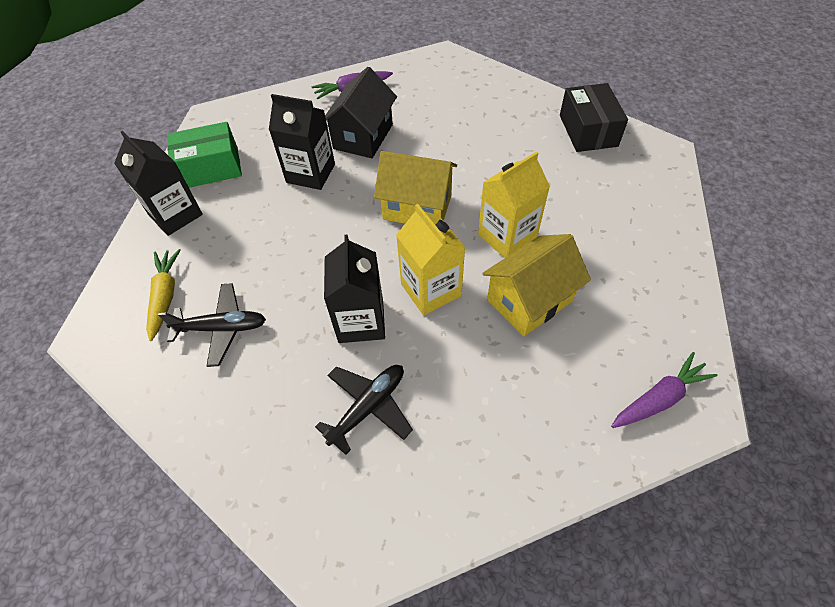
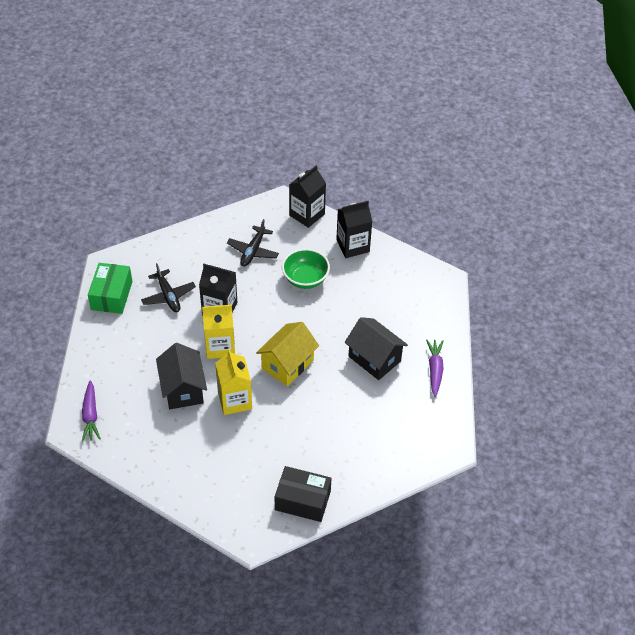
camera: 110 degrees right, 5 degrees down
(165, 296) = (289, 232): yellow carrot -> none
(210, 167) = (388, 269): green box -> green box (112, 295)
(259, 242) = (305, 279): none -> green bowl
(310, 173) = (352, 319): black carton -> black carton (307, 214)
(529, 300) = (183, 389): yellow house -> black house

